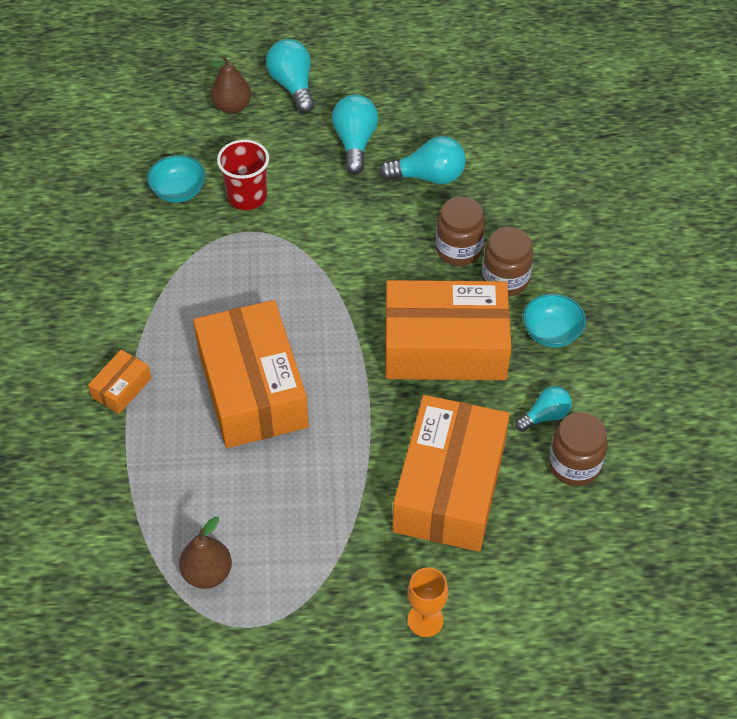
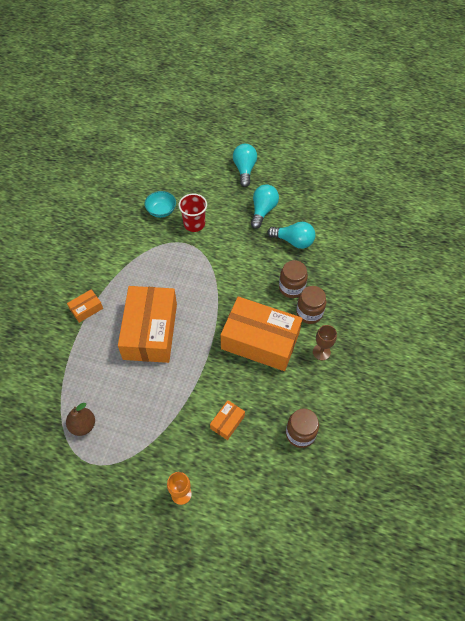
camera: 20 degrees right, 5 degrees up
(232, 107) = (208, 172): brown pear -> none
(449, 487) = (227, 422): orange box -> orange box, size x0.42
(545, 416) = (297, 399): turquoise light bulb -> none
(551, 333) = (321, 352): turquoise bowl -> brown goblet

